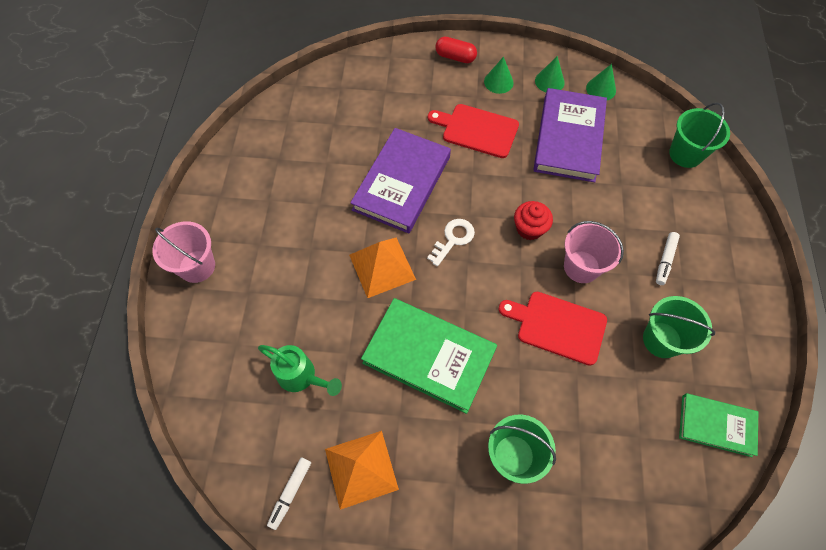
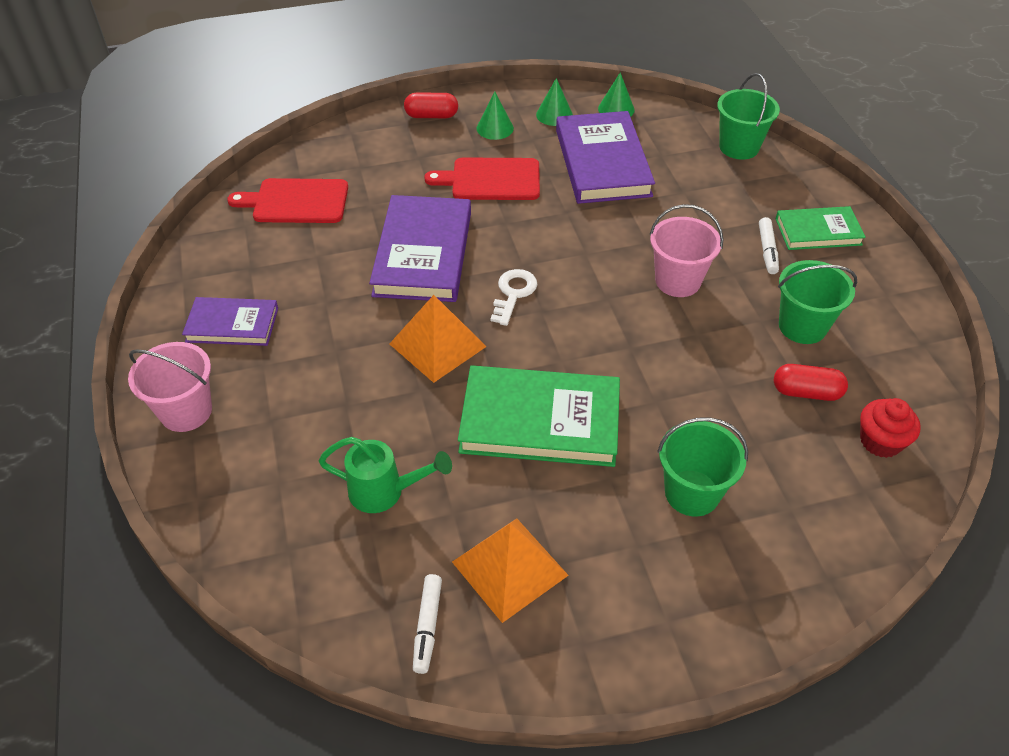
camera: 20 degrees left, 15 degrees down
(250, 204) = (232, 325): none -> purple book
(529, 228) = (599, 259): red cupcake -> red cupcake (880, 441)
(557, 326) = (679, 347): red cutting board -> red cutting board (296, 202)
(638, 400) = (806, 392): none -> red capsule
(716, 425) = (902, 391): green book -> green book (818, 232)

